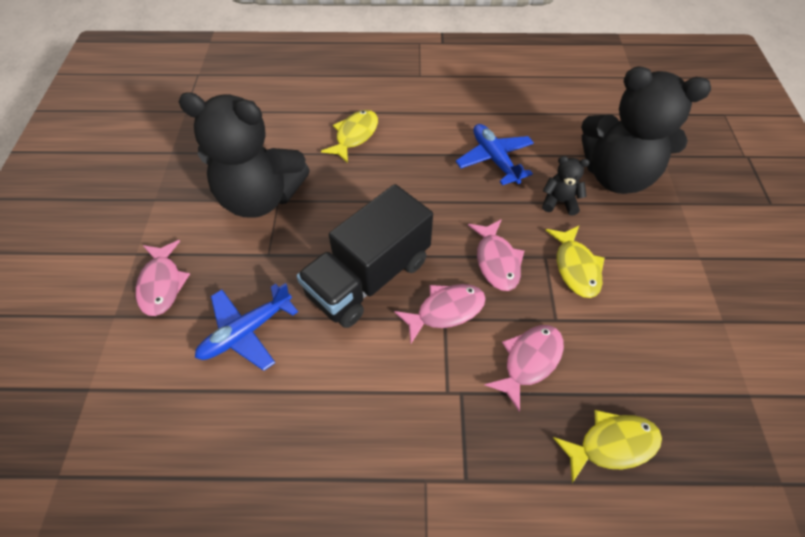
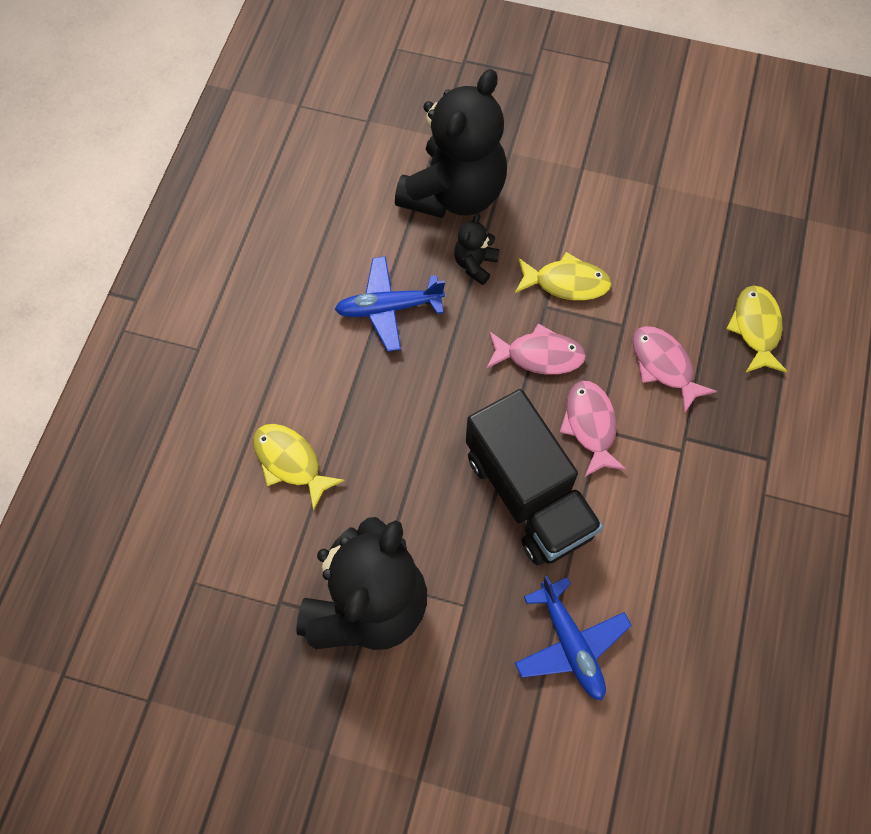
camera: 75 degrees left, 10 degrees up
(162, 284) = (478, 744): pink fish -> none

